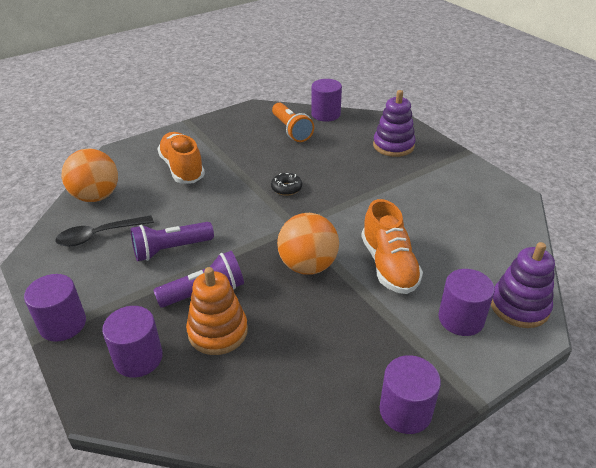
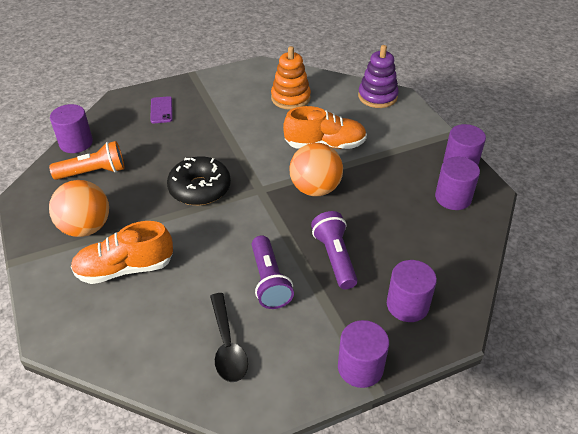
camera: 80 degrees left, 5 degrees up
(96, 196) = (148, 354): orange ball -> orange ball (86, 227)
(218, 331) = (383, 251): orange stacking toy -> orange stacking toy (290, 98)
(286, 188) = (200, 188): black donut -> black donut, size x1.97
(393, 146) = (161, 110): purple stacking toy -> purple phone
(461, 319) = (385, 123): purple cylinder -> purple cylinder (453, 198)

